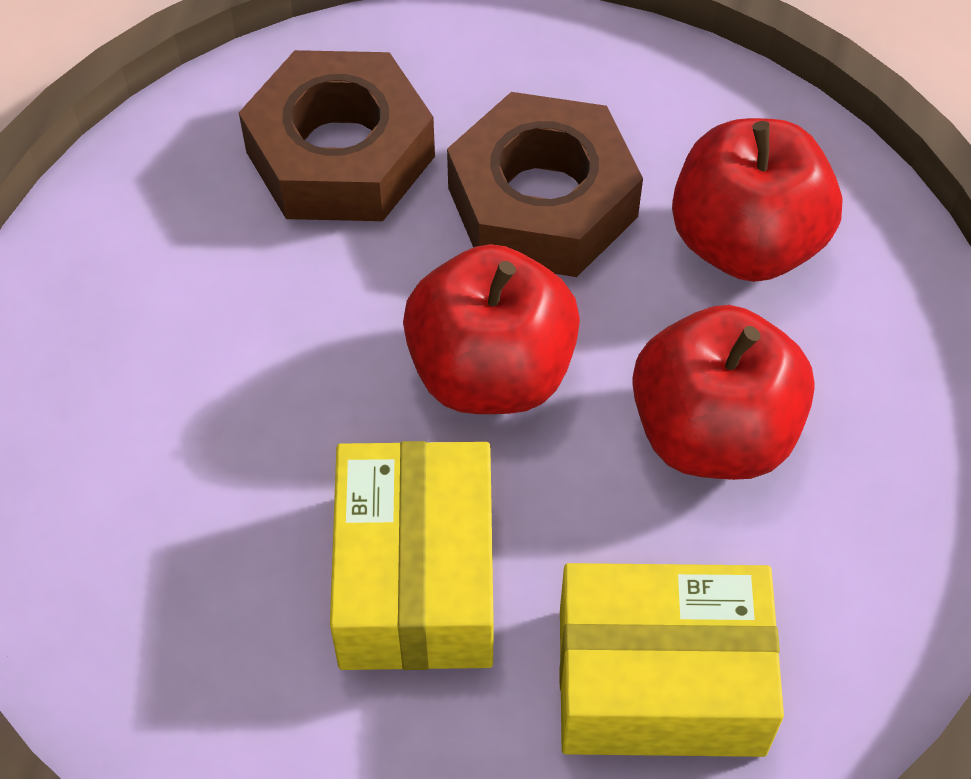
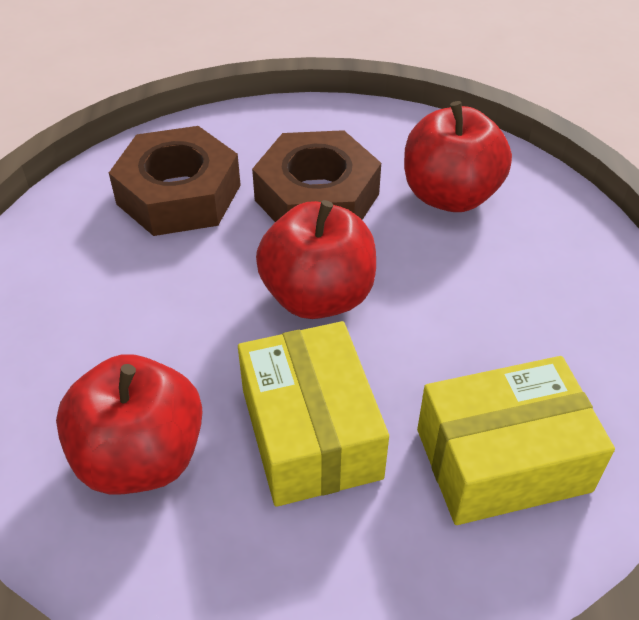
camera: 15 degrees left, 10 degrees down
(713, 433) = (473, 302): red apple -> red apple (141, 457)

